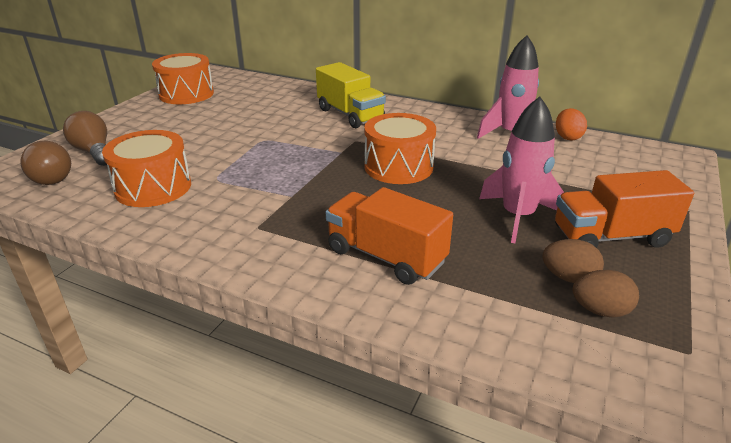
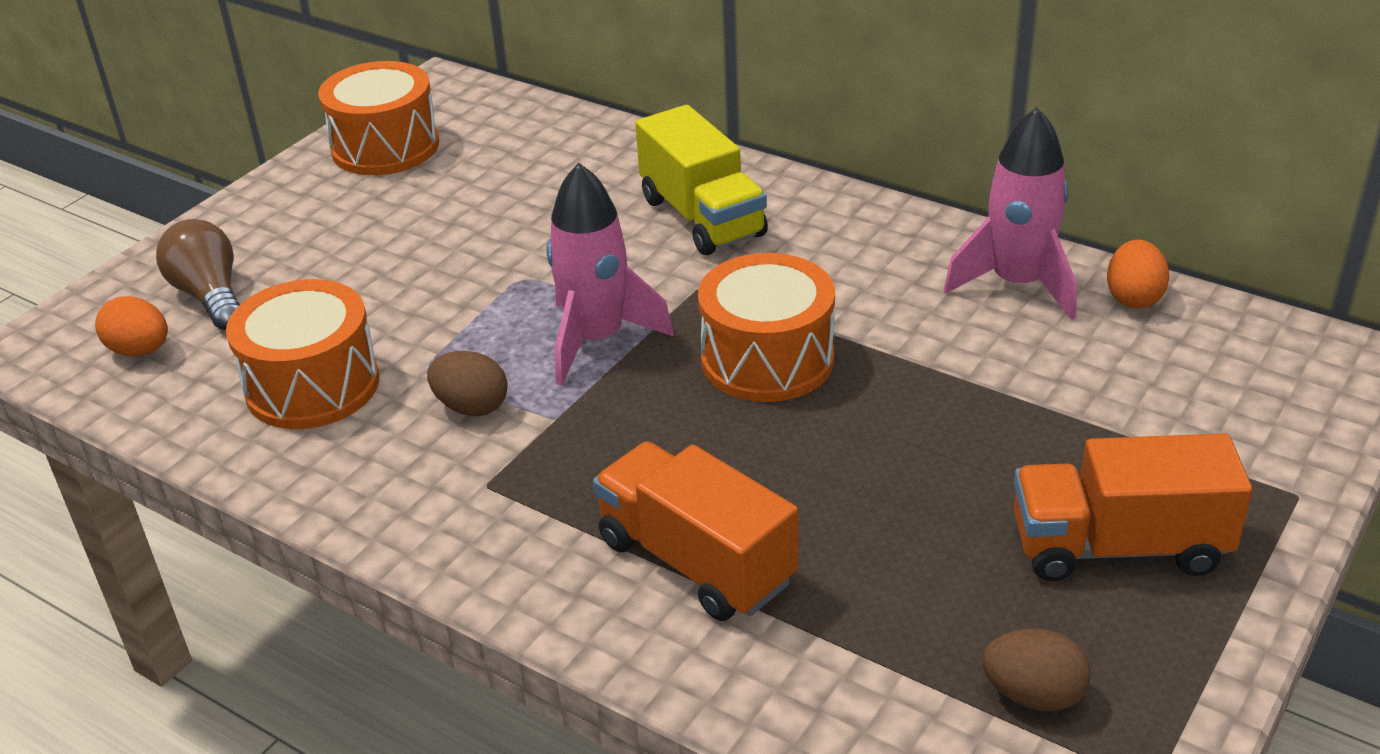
camera: 10 degrees right, 5 degrees up
(53, 176) = (140, 350): brown light bulb -> orange egg
(517, 216) = (959, 490): pink rocket -> pink rocket (597, 340)
(568, 278) = (1004, 627): brown egg -> brown egg (471, 407)

